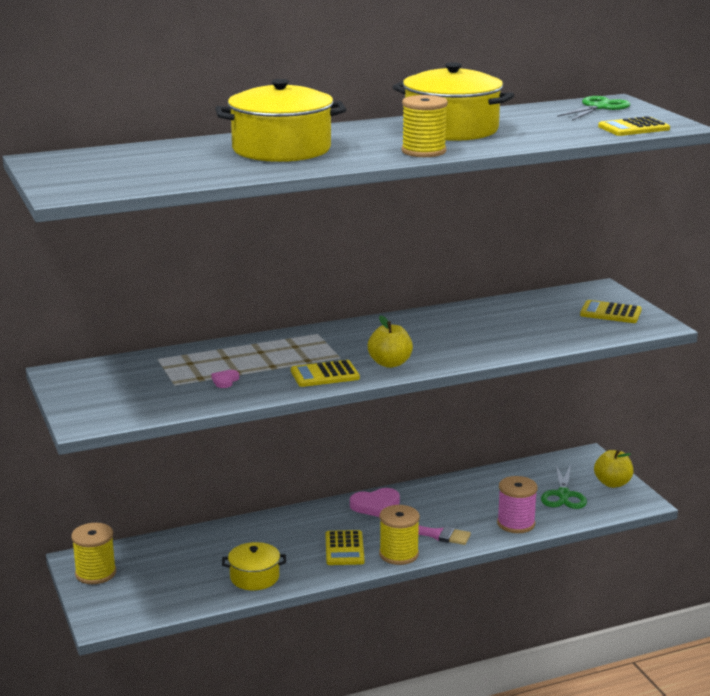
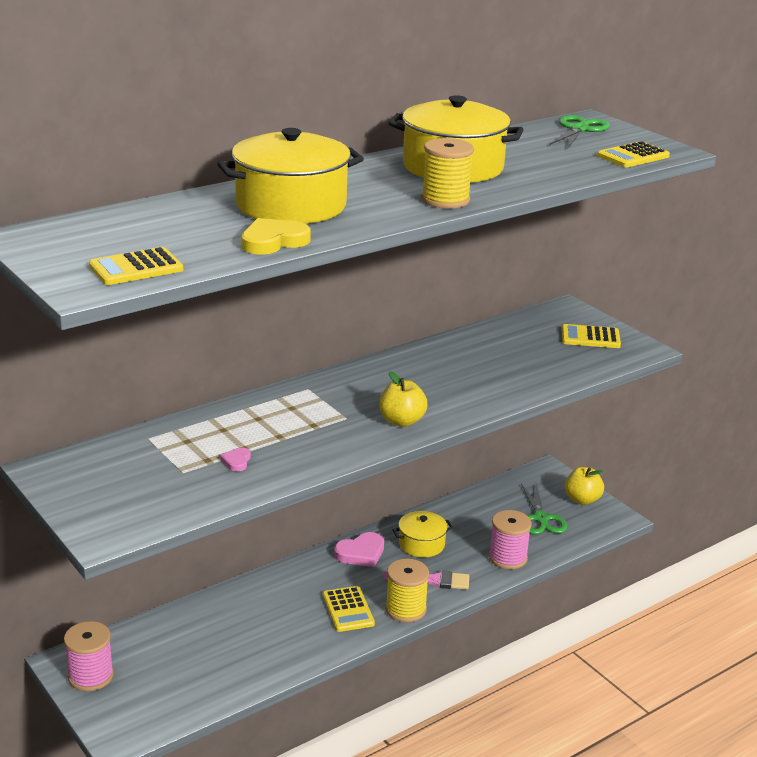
camera: 15 degrees left, 5 degrees up
(95, 573) = (91, 676): yellow spool -> pink spool
(246, 172) = (273, 241): none -> yellow heart
(254, 577) = (266, 657): yellow pot -> yellow pot (421, 544)
(325, 375) = (340, 443): yellow calculator -> yellow calculator (136, 268)

